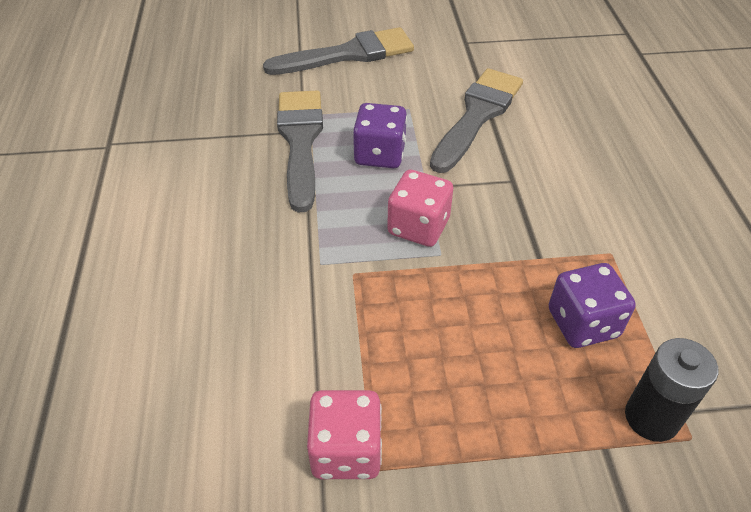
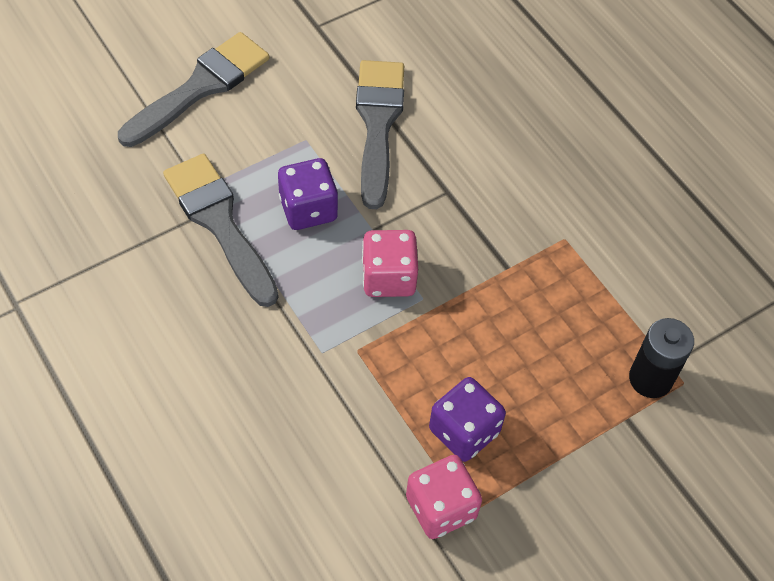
camera: 30 degrees left, 10 degrees up
(583, 323) = (569, 318): purple dice -> purple dice (464, 431)

